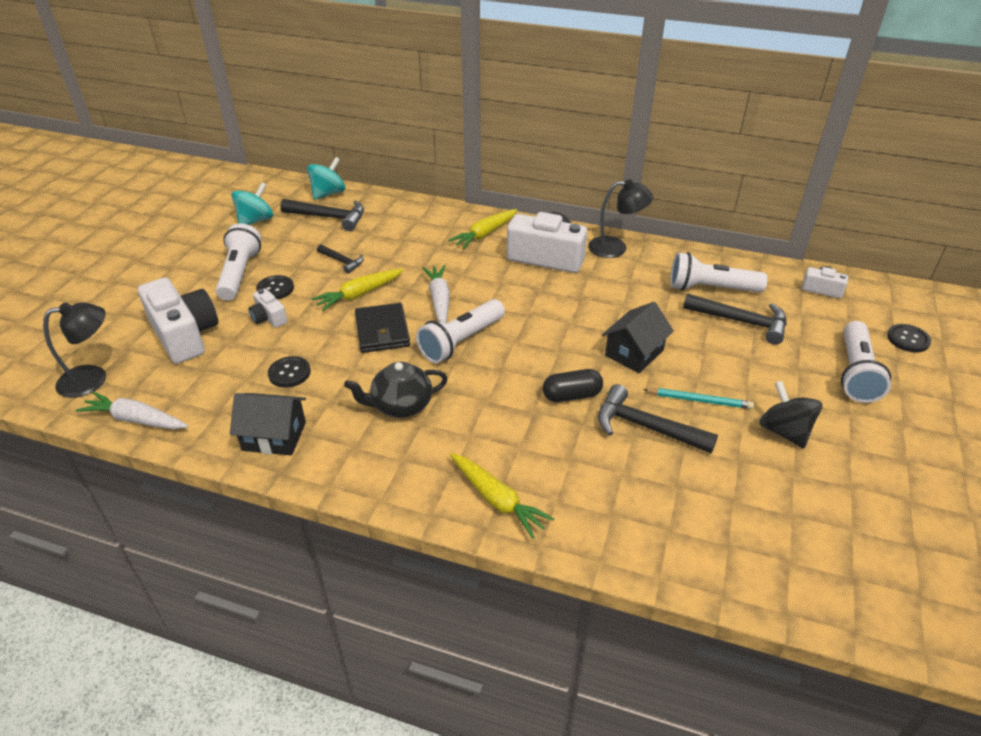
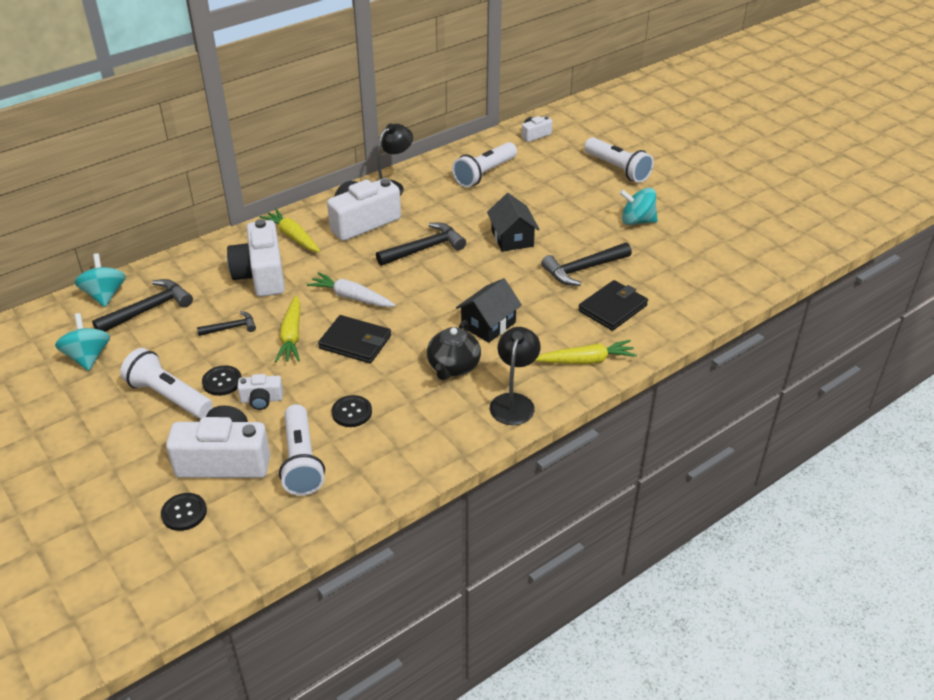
camera: 55 degrees left, 0 degrees up
(93, 379) = (222, 541): black lamp -> black lamp (514, 402)
(136, 420) = (314, 524): white carrot -> none
(274, 436) = (420, 446): black house -> black house (488, 324)
(420, 243) = (261, 275): none -> white camera
(461, 341) = (413, 308): white flashlight -> white flashlight (301, 461)
(485, 234) = (293, 237): yellow carrot -> yellow carrot turned 150 degrees clockwise
(572, 395) = (524, 284): black capsule -> none
(606, 481) = (613, 308): none -> black wallet
(699, 400) = (581, 237): turquoise pencil -> none
(741, 322) = (530, 181): black hammer -> black hammer (424, 249)
(784, 431) = (637, 221): black spinning top -> turquoise spinning top
(908, 339) = (610, 135): black button -> black button (184, 513)

